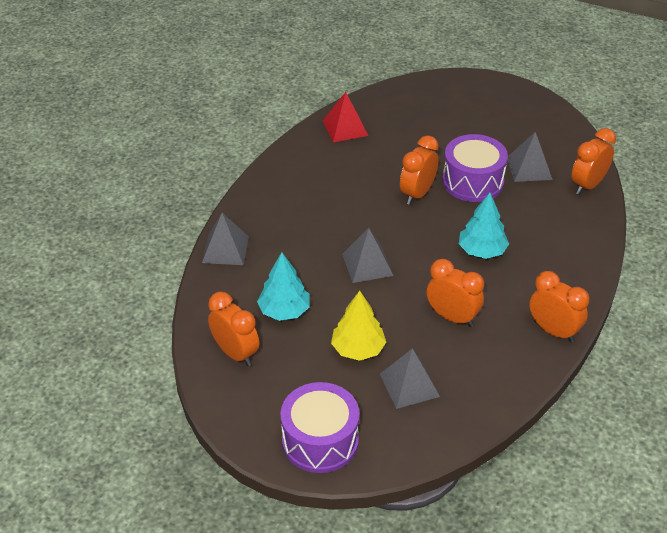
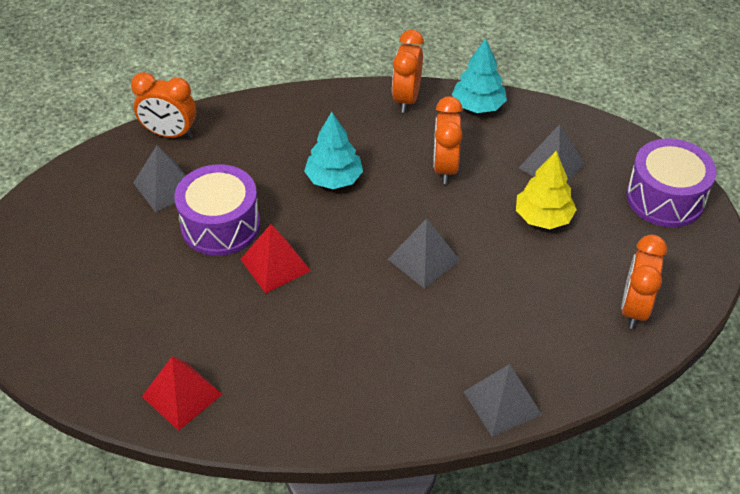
camera: 120 degrees left, 5 degrees up
(284, 311) = (546, 297): turquoise tree -> turquoise tree (478, 106)
(417, 194) = (275, 264): orange clock -> red pyramid

